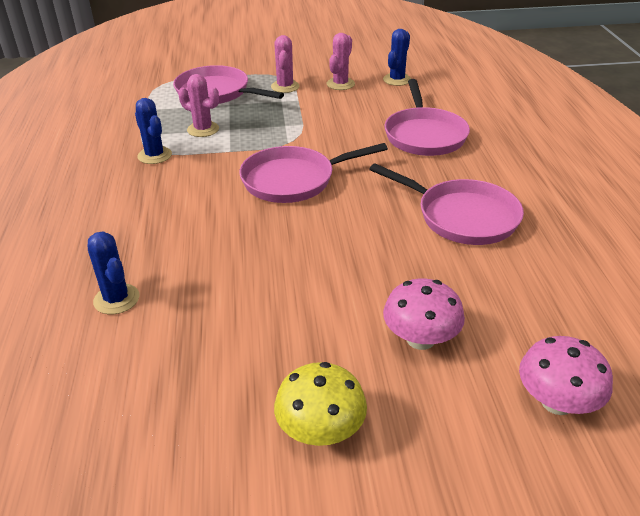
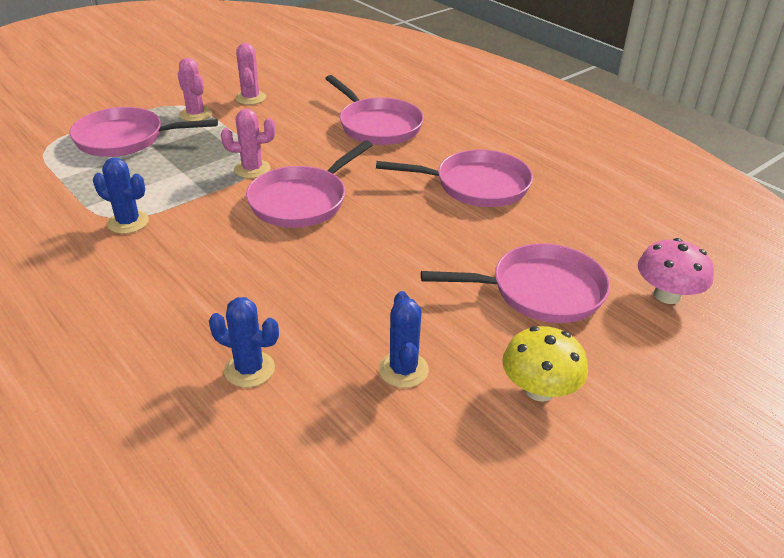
camera: 35 degrees left, 0 degrees up
(203, 129) = (153, 180): pink cactus -> pink cactus (252, 169)
(397, 80) = (301, 81): blue cactus -> blue cactus (403, 370)
(420, 339) = (540, 291): pink mushroom -> pink pan

